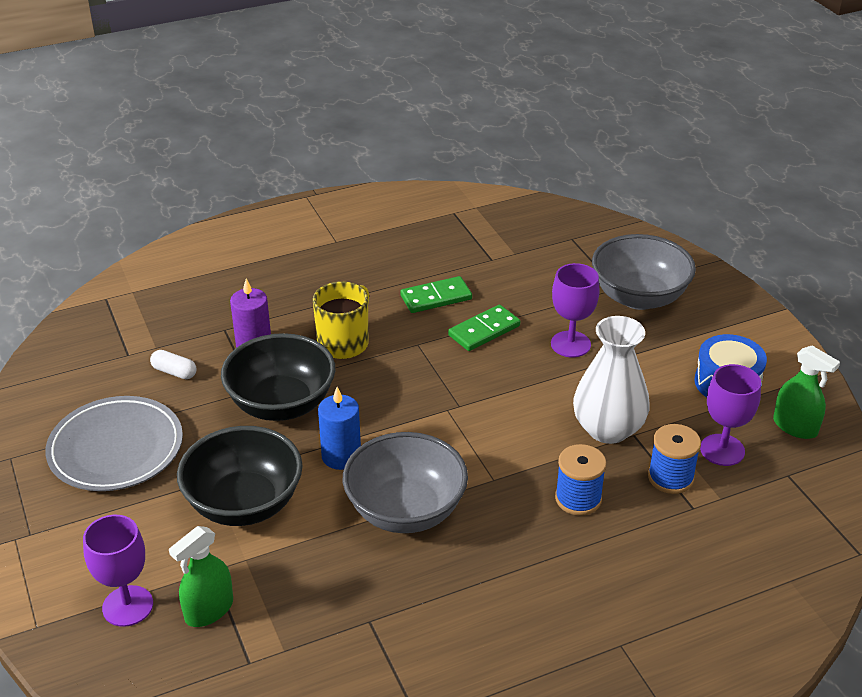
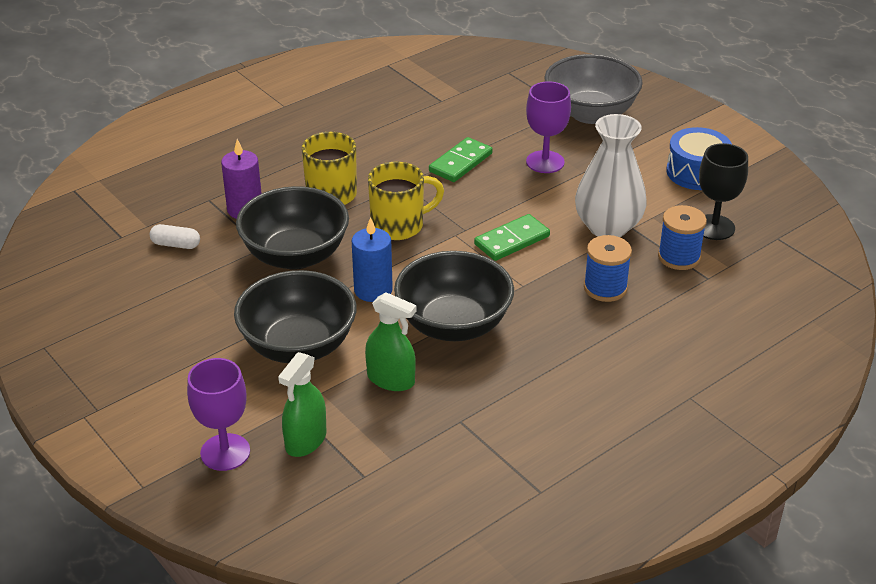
camera: 15 degrees left, 0 degrees up
(116, 448) = (149, 321): grey plate -> none
(395, 389) = (399, 225): none -> yellow mug
(405, 510) = (453, 325): grey bowl -> black bowl
(436, 298) = (403, 141): green domino -> green domino (512, 240)
(722, 450) = (714, 227): purple goblet -> black goblet
(795, 427) = (768, 198): green spray bottle -> green spray bottle (391, 379)

